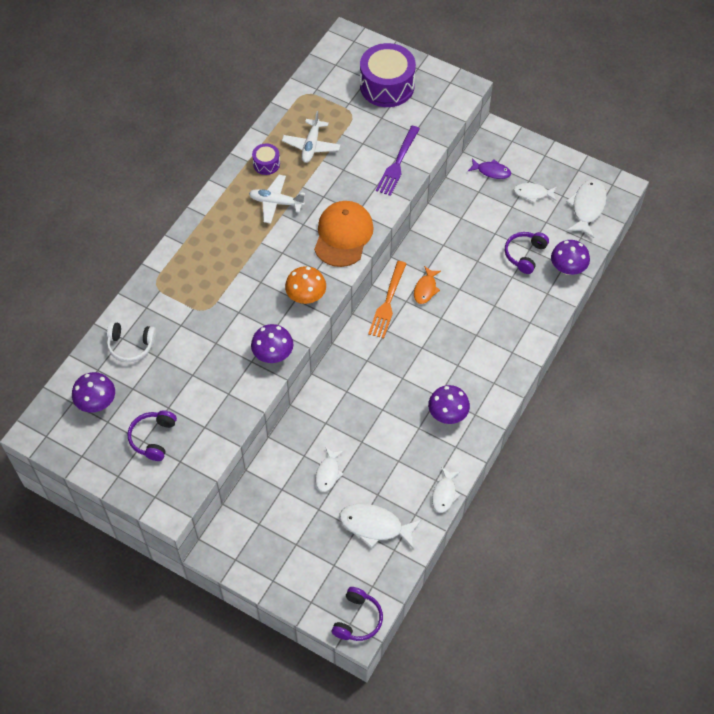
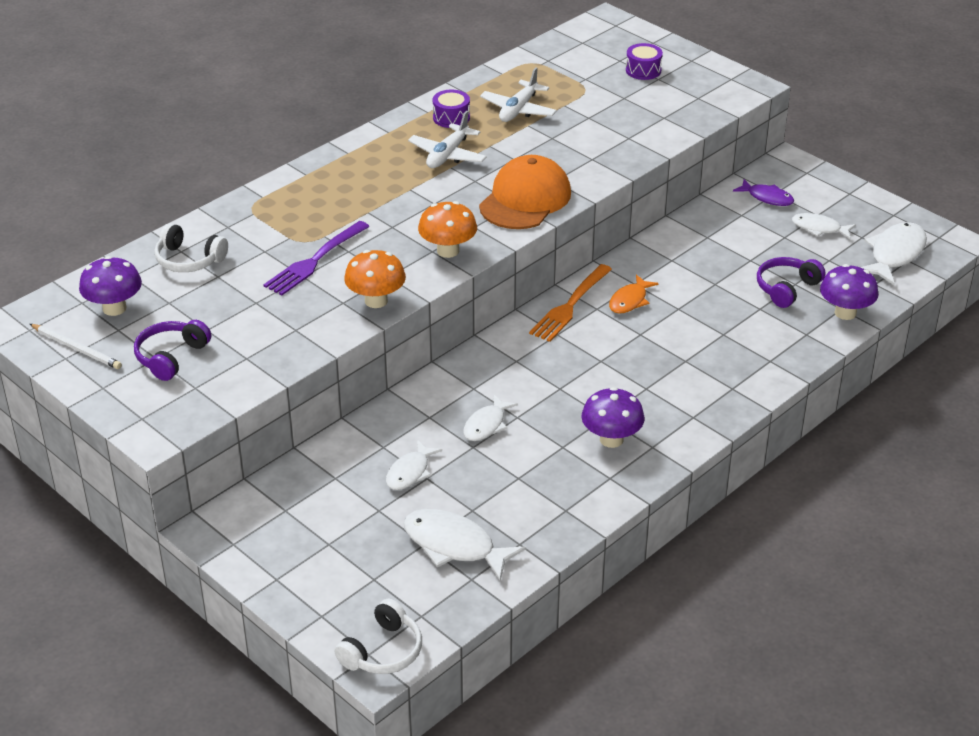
camera: 15 degrees right, 20 degrees down
(86, 446) = (77, 348): none -> white pencil
(273, 355) = (376, 301): purple mushroom -> orange mushroom
(276, 202) = (448, 155): white plane -> white plane turned 90 degrees counterclockwise
(357, 619) = (383, 651): purple headphones -> white headphones
(387, 86) = (643, 70): purple drum -> purple drum, size x0.47
(398, 163) = (629, 142): purple fork -> purple fork (315, 260)
(444, 494) = (573, 528): white fish -> white fish (486, 425)

